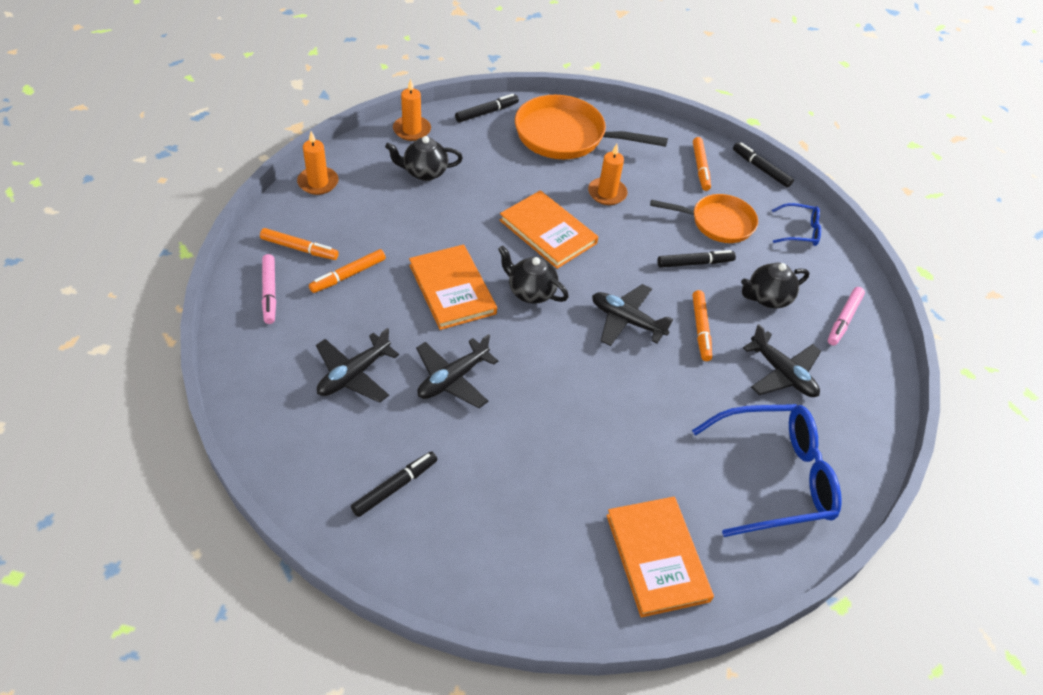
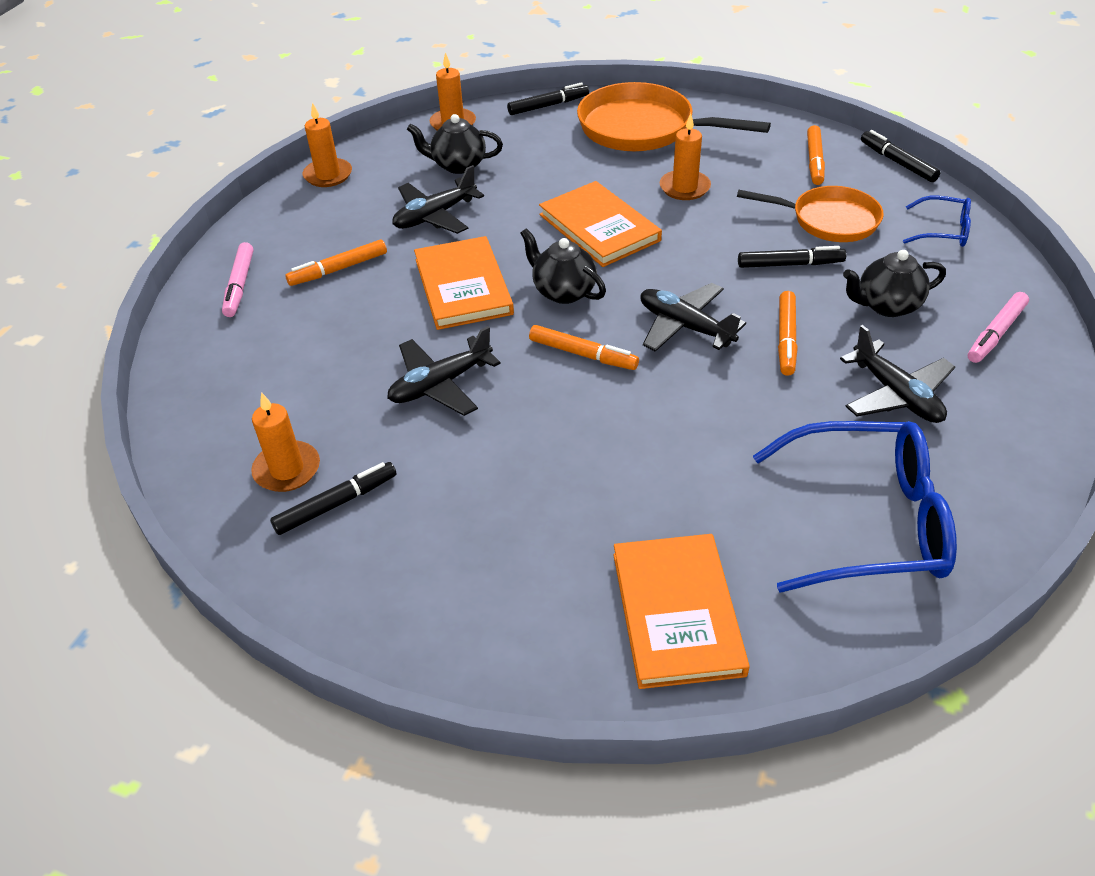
camera: 15 degrees right, 5 degrees down
(299, 248) = (288, 241): orange marker -> orange marker (583, 354)
(350, 460) = (287, 469): none -> orange candle
(354, 375) = (317, 375): black plane -> black plane (435, 216)

